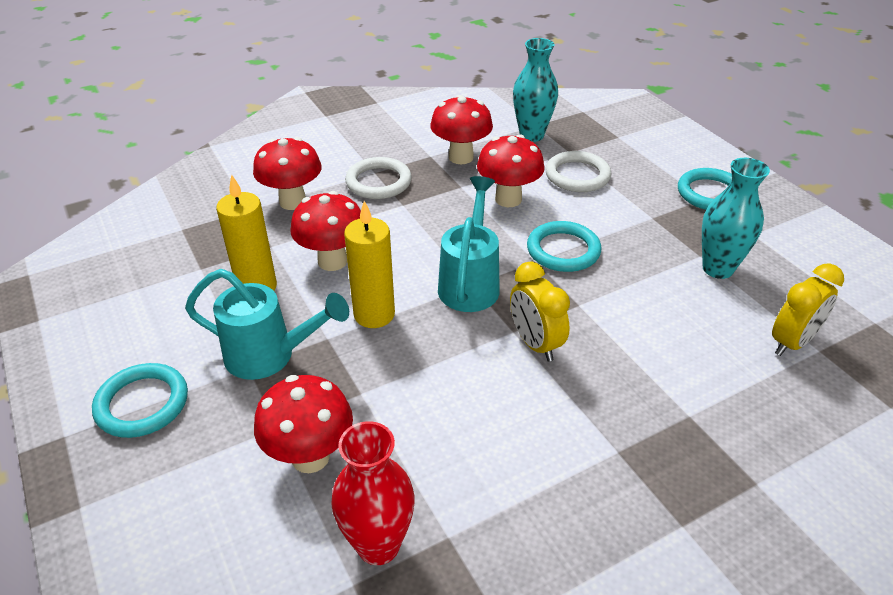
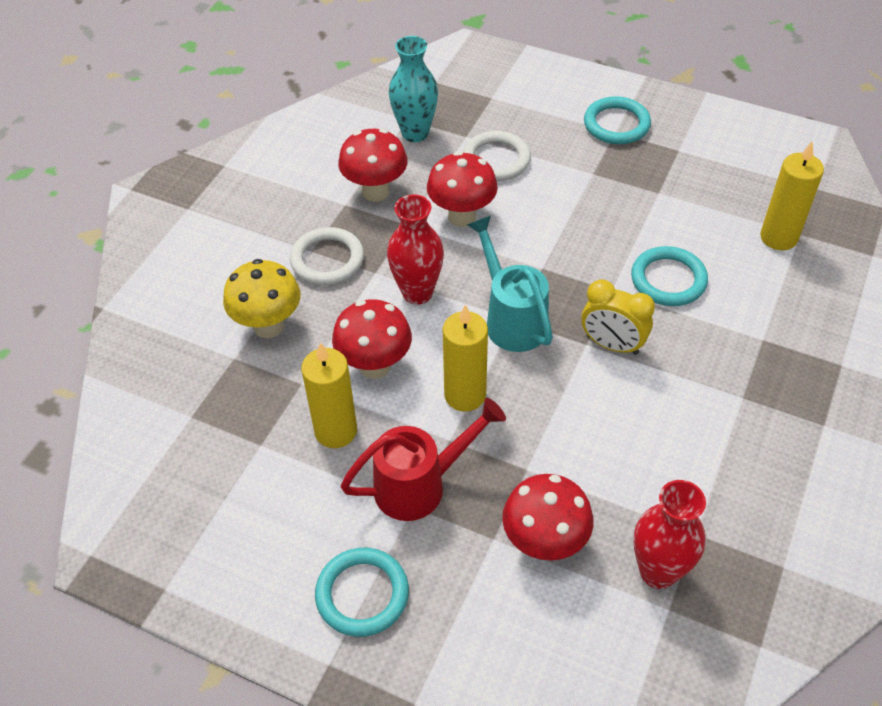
camera: 35 degrees left, 10 degrees up
(269, 356) = (420, 485): turquoise watering can -> red watering can
(293, 202) = (268, 326): red mushroom -> yellow mushroom
(418, 231) = (417, 293): none -> red vase
(563, 250) = (554, 245): turquoise ring -> turquoise ring (668, 280)
(717, 268) = (680, 198): turquoise vase -> none
(792, 342) = (778, 237): yellow clock -> yellow candle

